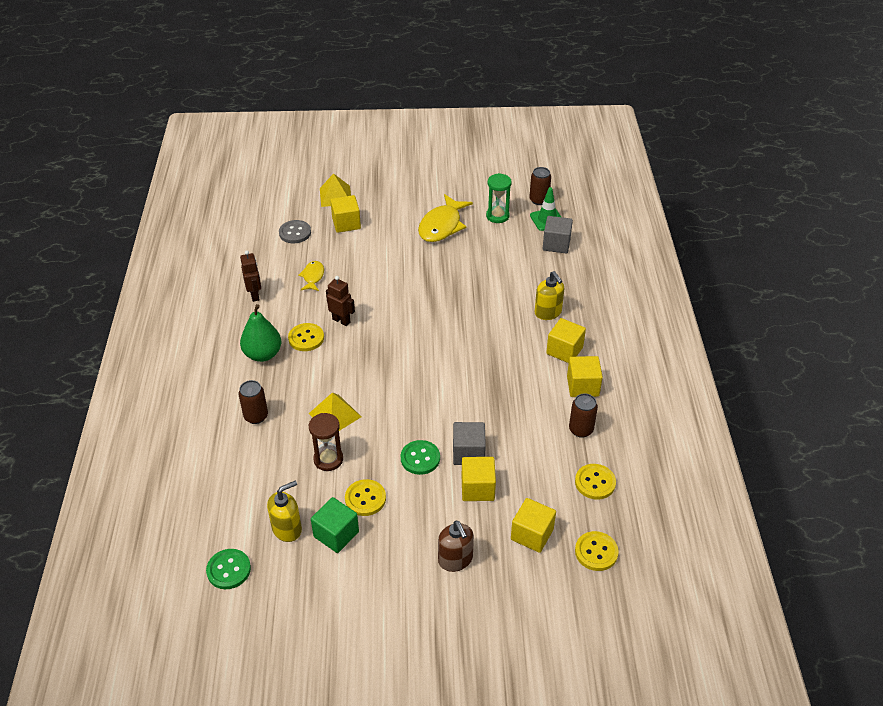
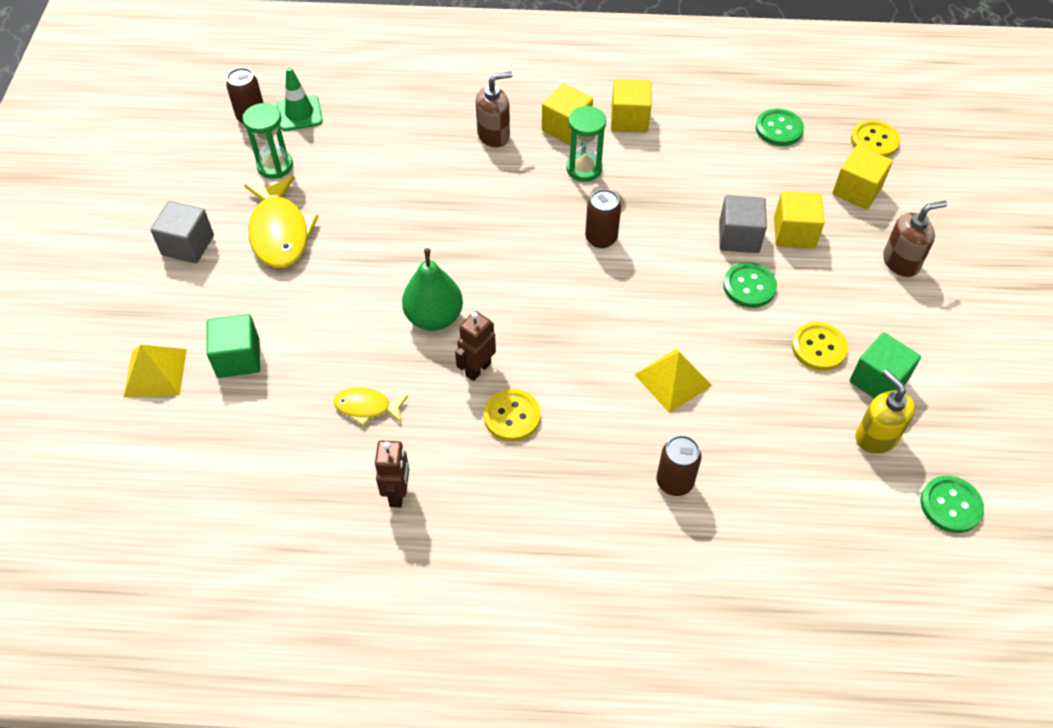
camera: 85 degrees left, 10 degrees up
(255, 295) = (398, 493): brown robot -> brown robot turned 105 degrees clockwise
(263, 354) = (542, 476): green pear -> green pear (434, 317)
(295, 233) = (243, 435): grey button -> none
(328, 459) = (755, 388): brown hourglass -> none
(346, 223) = (238, 358): yellow cube -> green cube
(442, 226) = (280, 232): yellow fish -> yellow fish turned 45 degrees clockwise
(524, 362) = (584, 169): none -> green hourglass
(548, 312) = (494, 135): yellow soap dispenser -> brown soap dispenser
(556, 244) = (356, 110): grey cube -> grey cube (188, 245)
(581, 430) = (699, 130): brown can -> brown can (601, 238)
(595, 482) = (779, 129): yellow button -> green button

